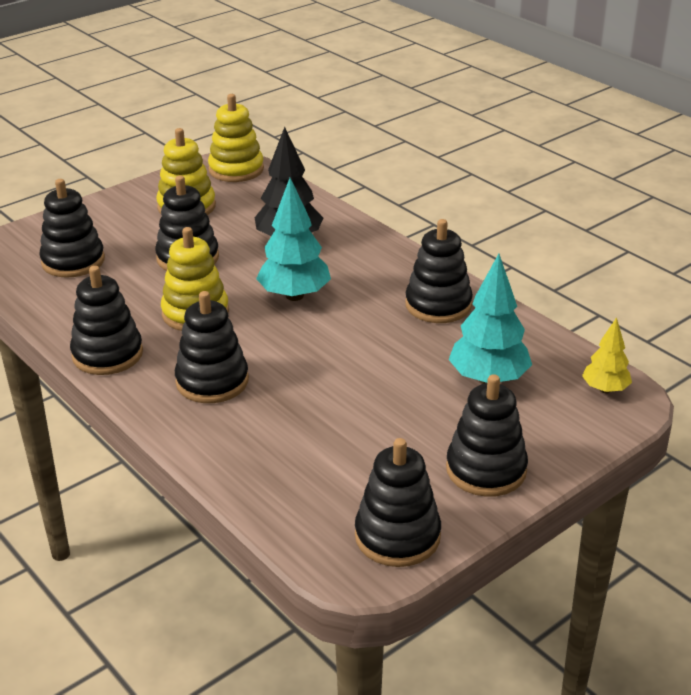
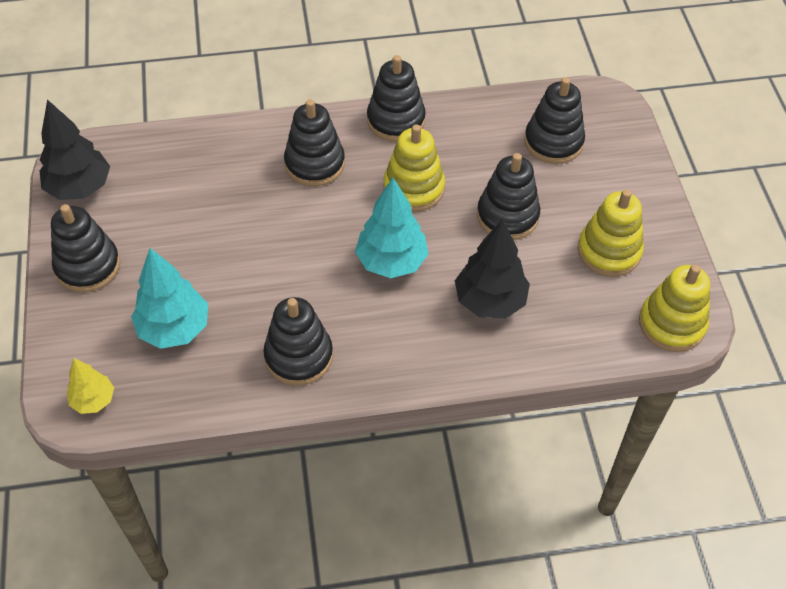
camera: 120 degrees right, 20 degrees up
(397, 536) = (79, 188): black stacking toy -> black tree

